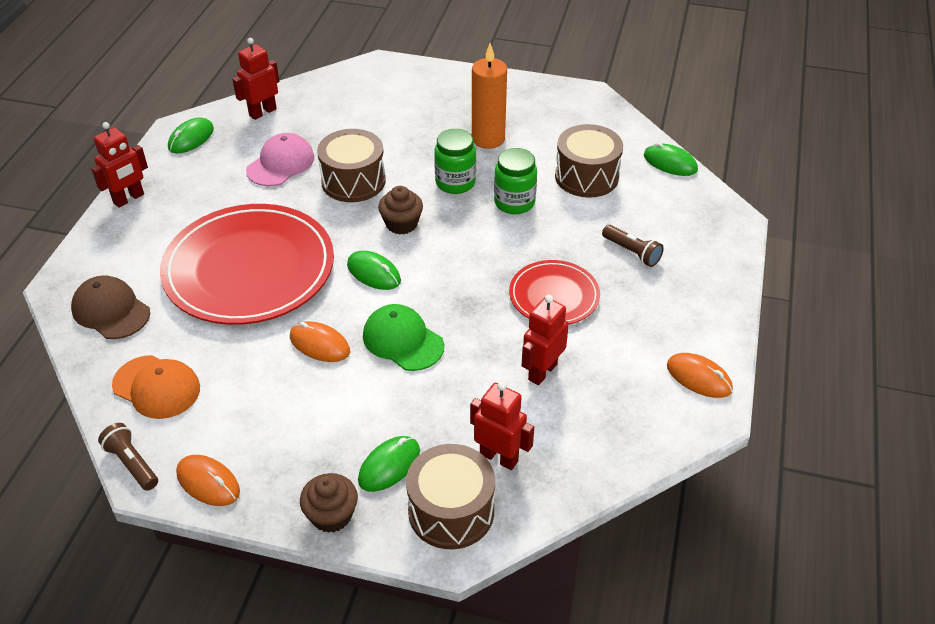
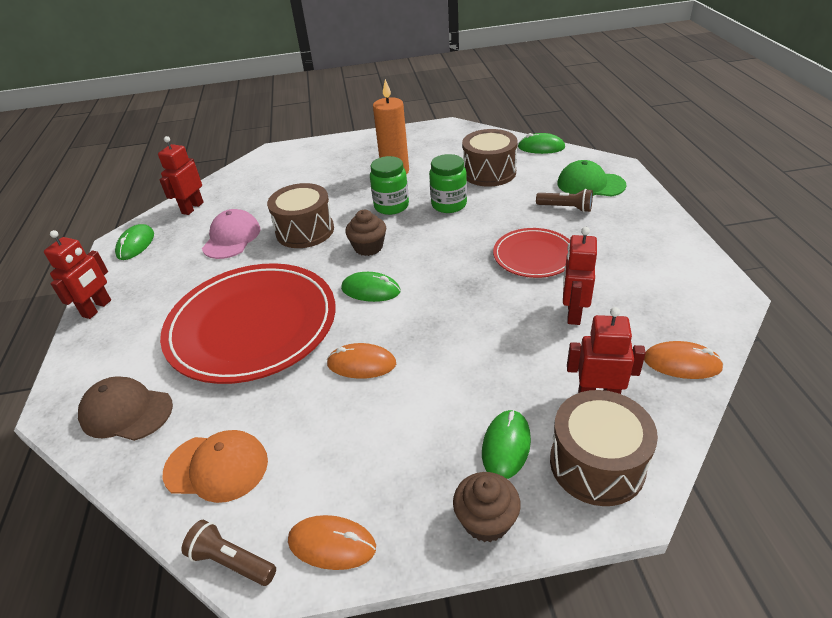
camera: 20 degrees left, 5 degrees down
(403, 340) = (436, 333): green cap -> green cap (590, 184)
(699, 377) = (695, 273): orange mouse -> orange mouse (682, 363)

